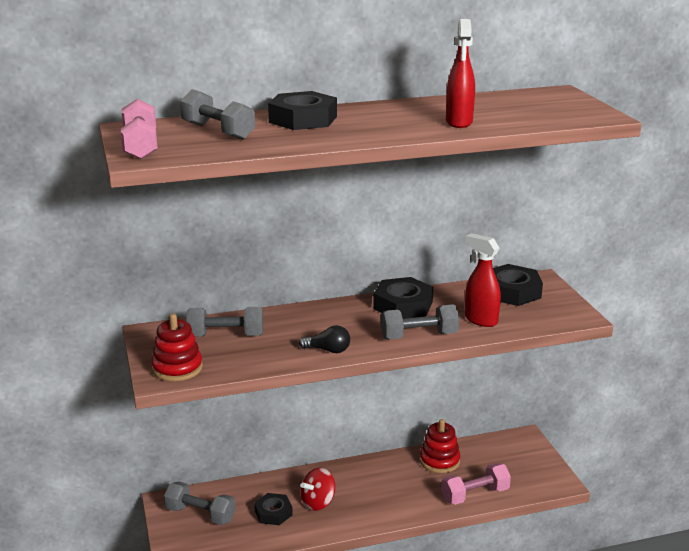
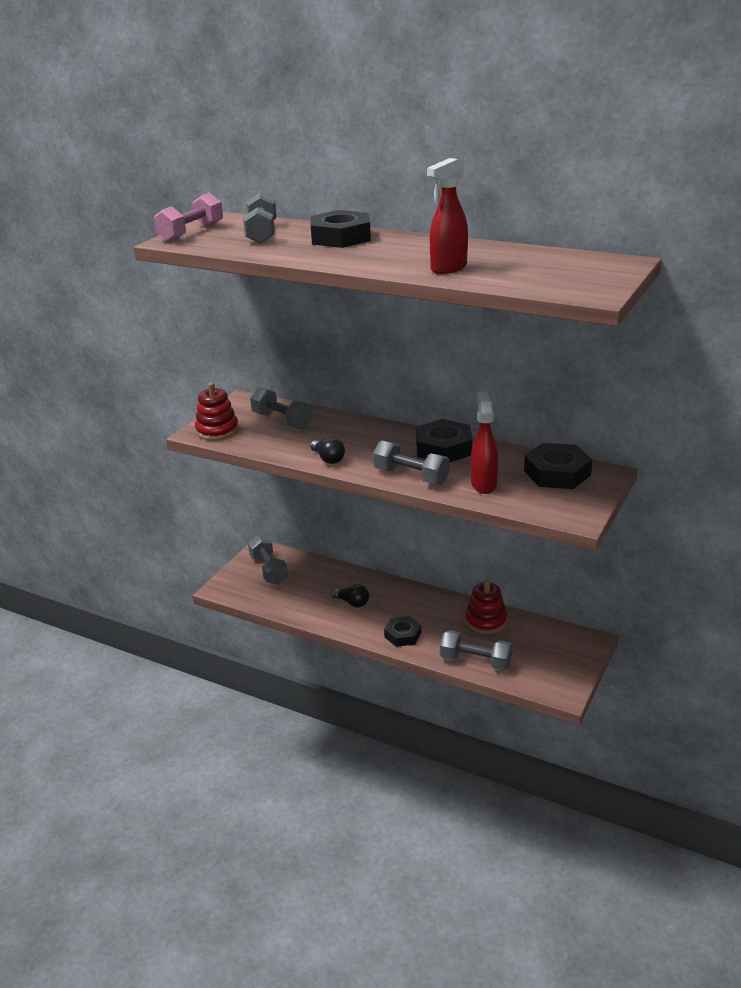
camera: 45 degrees right, 5 degrees up
(273, 513) = (314, 593): black nut -> black nut (403, 635)
(318, 502) = (352, 603): red spinning top -> black light bulb
(474, 495) = (475, 661): pink dumbbell -> grey dumbbell

